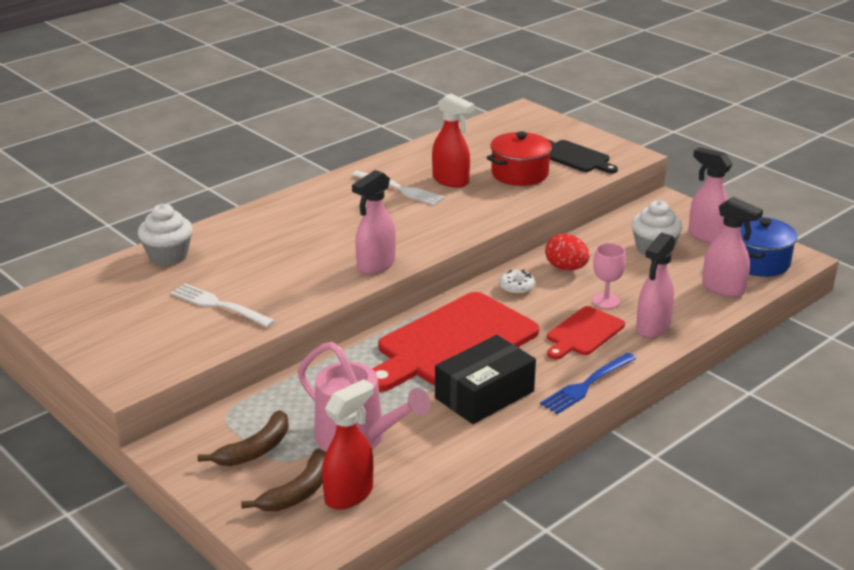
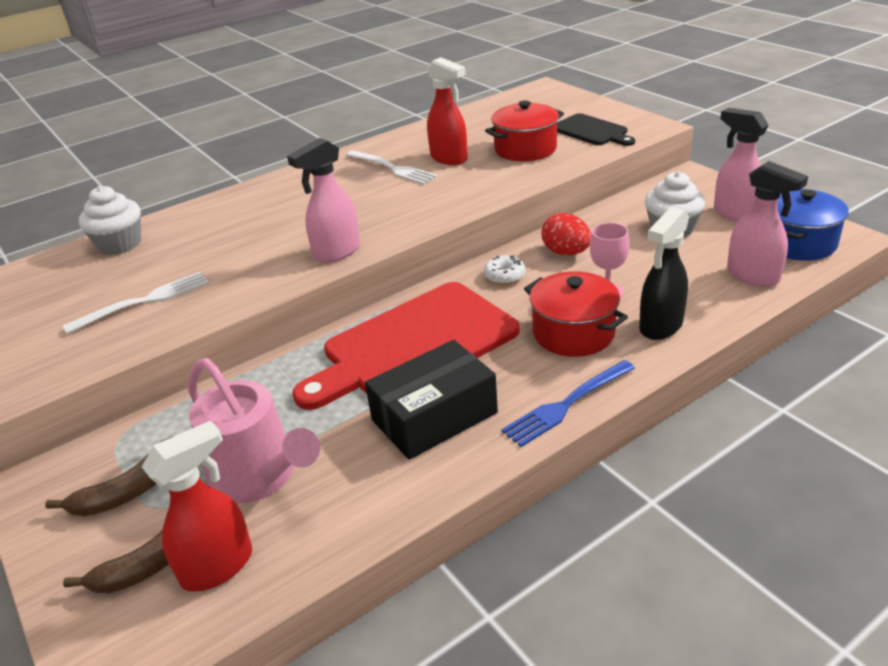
camera: 10 degrees right, 5 degrees up
(219, 305) = (144, 301): white fork -> white fork turned 105 degrees clockwise
(583, 333) = (573, 333): red cutting board -> red pot
(652, 328) = (660, 326): pink spray bottle -> black spray bottle

